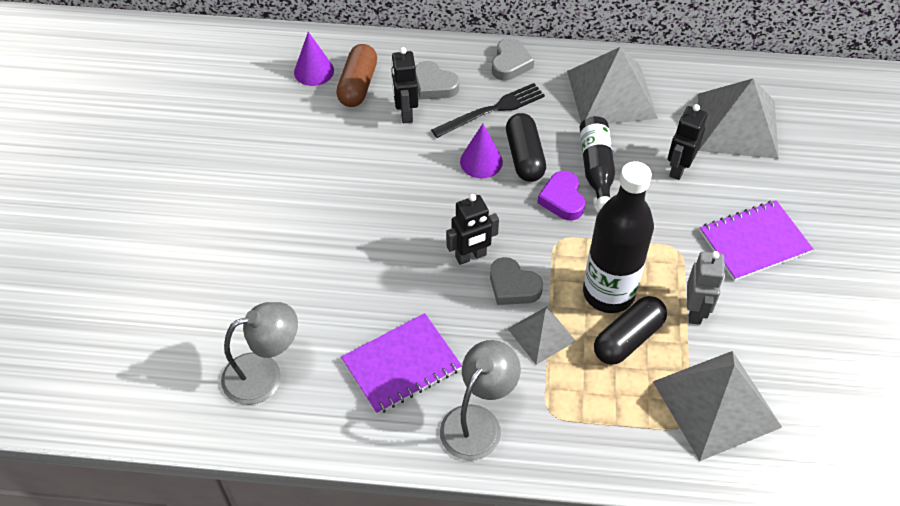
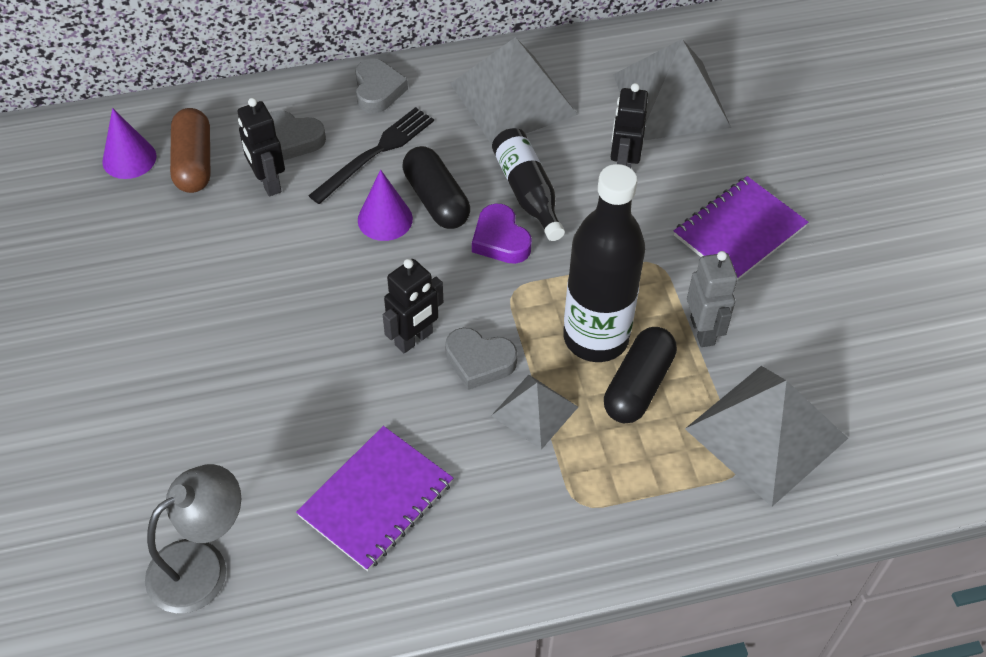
camera: 20 degrees left, 0 degrees up
(478, 422) = (496, 541): grey lamp -> none

